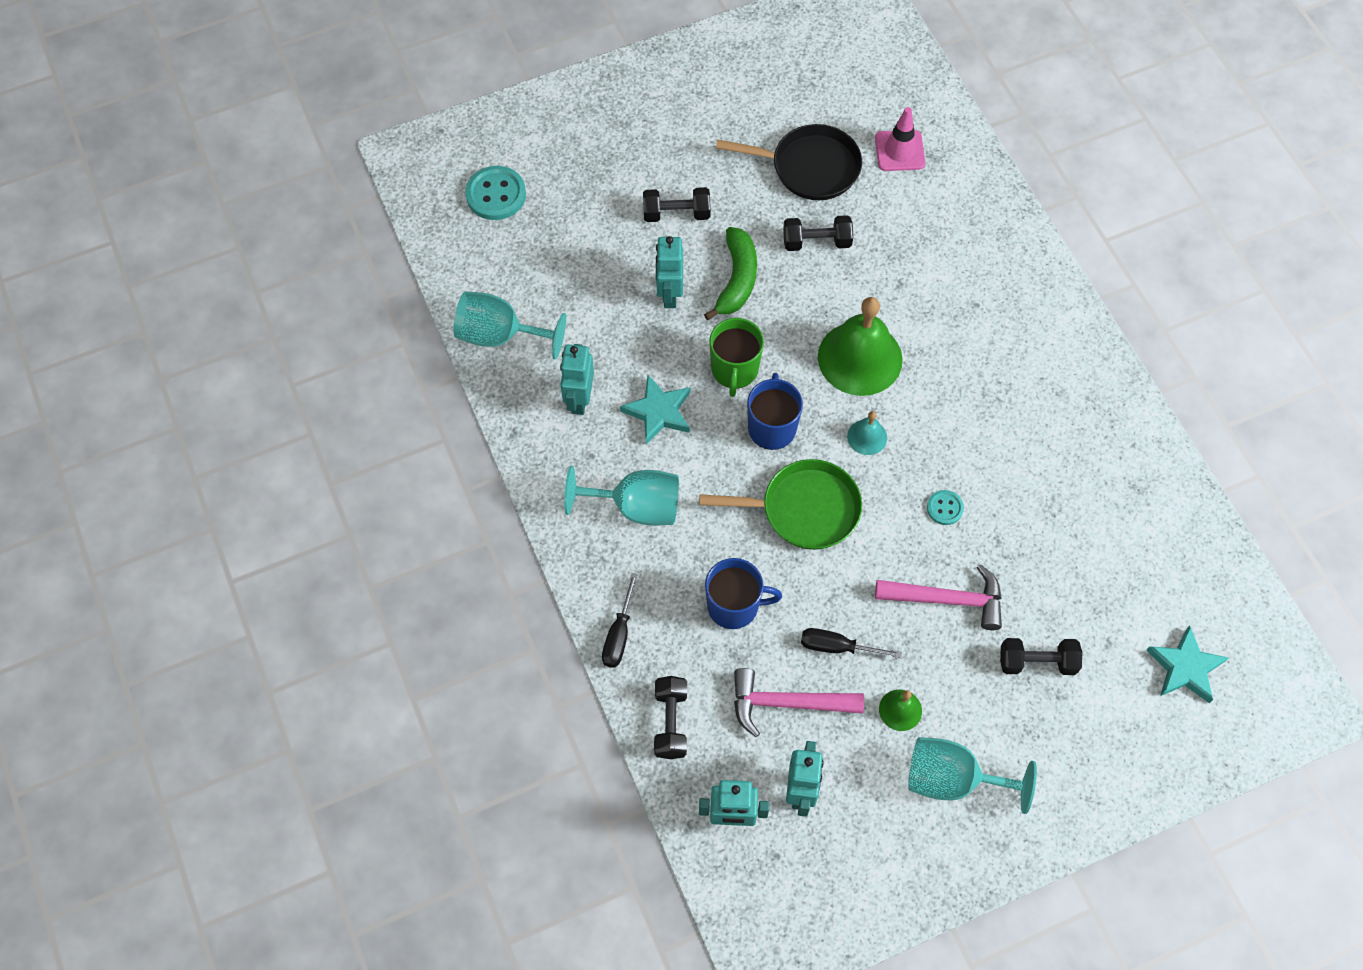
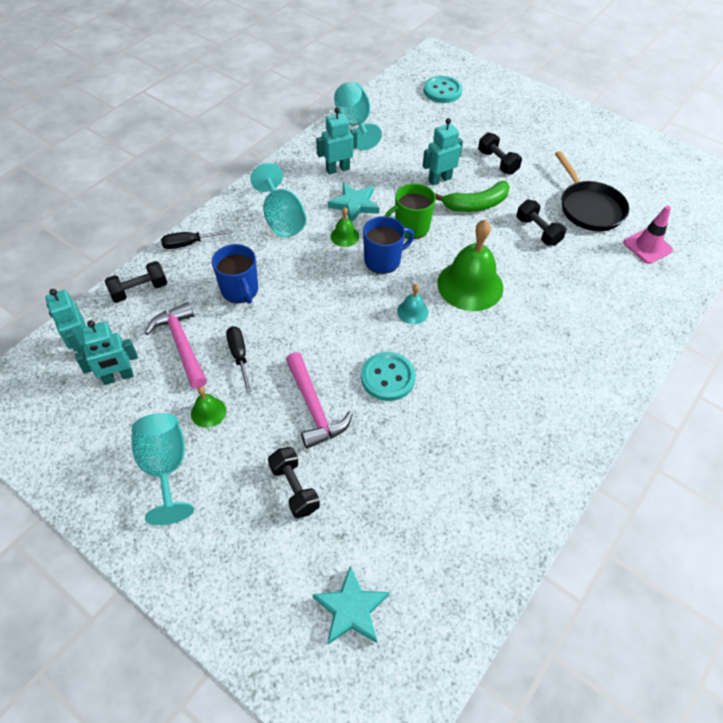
camera: 60 degrees right, 10 degrees down
(708, 449) = (344, 236): none -> green bell
(803, 509) = (333, 299): green pan -> none
(945, 508) = (388, 377): turquoise button -> turquoise button, size x1.81

